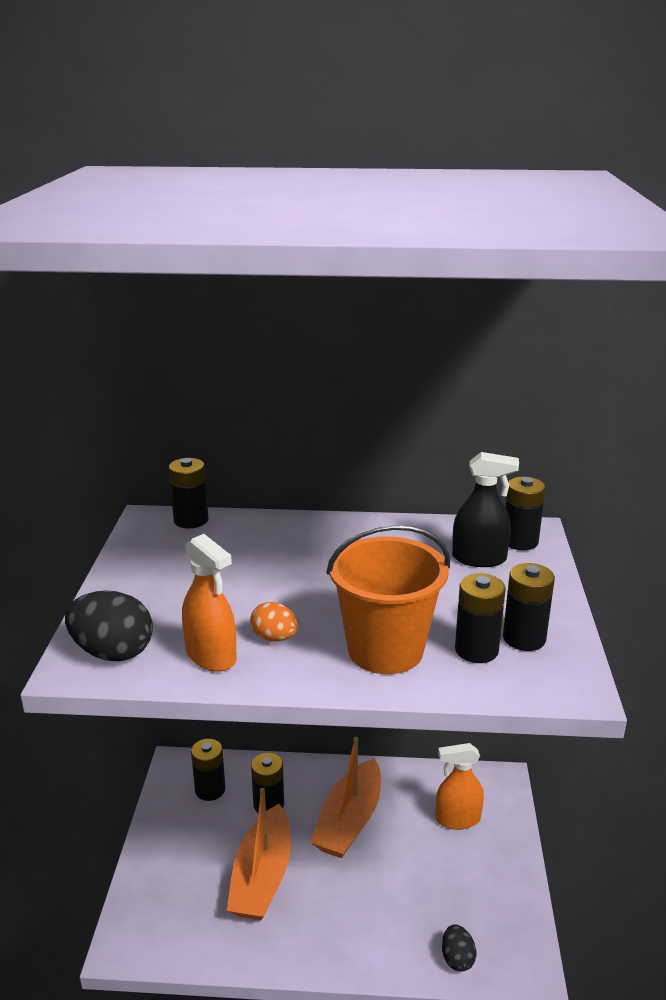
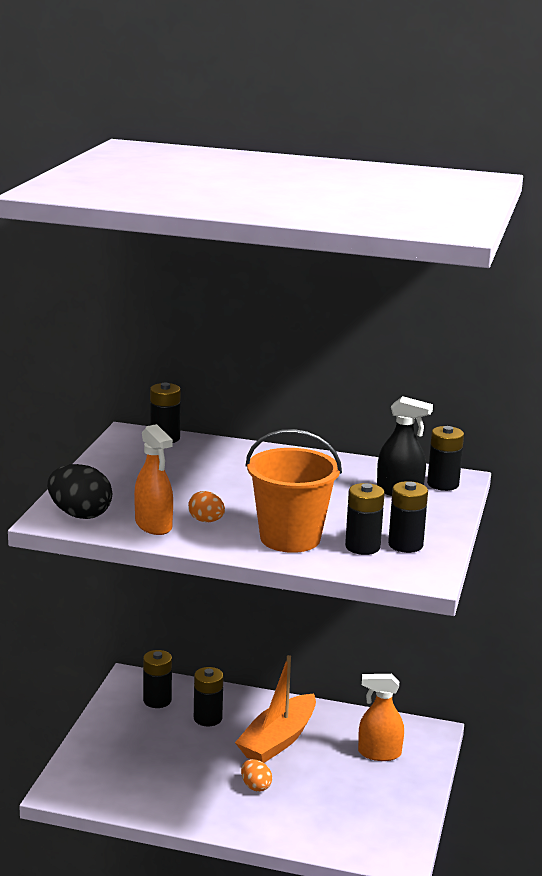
camera: 10 degrees right, 5 degrees down
(262, 876) = (188, 766): orange boat -> none
(342, 892) = (255, 786): none -> orange egg
(457, 958) = (341, 843): black egg -> none

